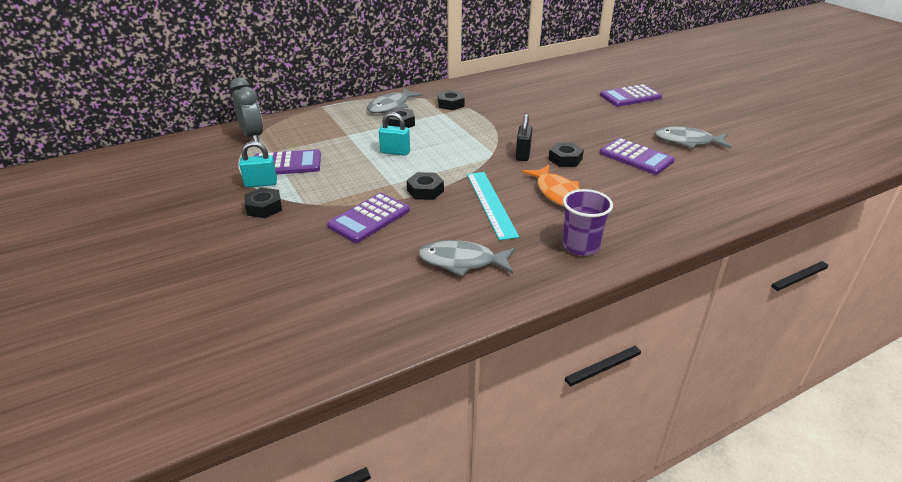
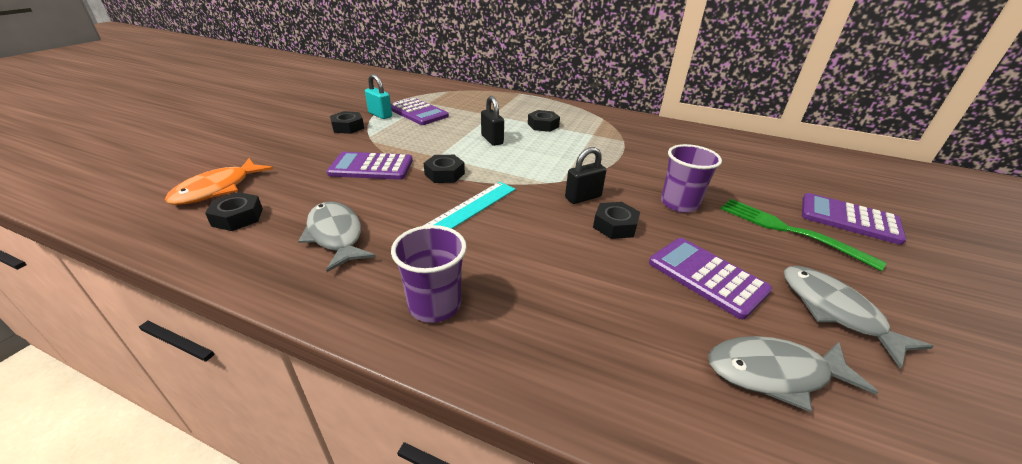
camera: 50 degrees right, 0 degrees up
(252, 136) = (441, 91): grey clock -> none
(391, 106) = (564, 113): grey fish -> grey fish (774, 373)
(395, 152) = (492, 140): turquoise padlock -> black padlock
(451, 104) = (614, 132): black nut -> black nut (237, 217)
(557, 193) = (533, 246): orange fish -> orange fish (217, 189)
(565, 130) = (679, 204): none -> purple cup
(623, 116) = (789, 231): none -> green fork
(636, 157) = (707, 277): purple calculator -> purple calculator turned 135 degrees clockwise

